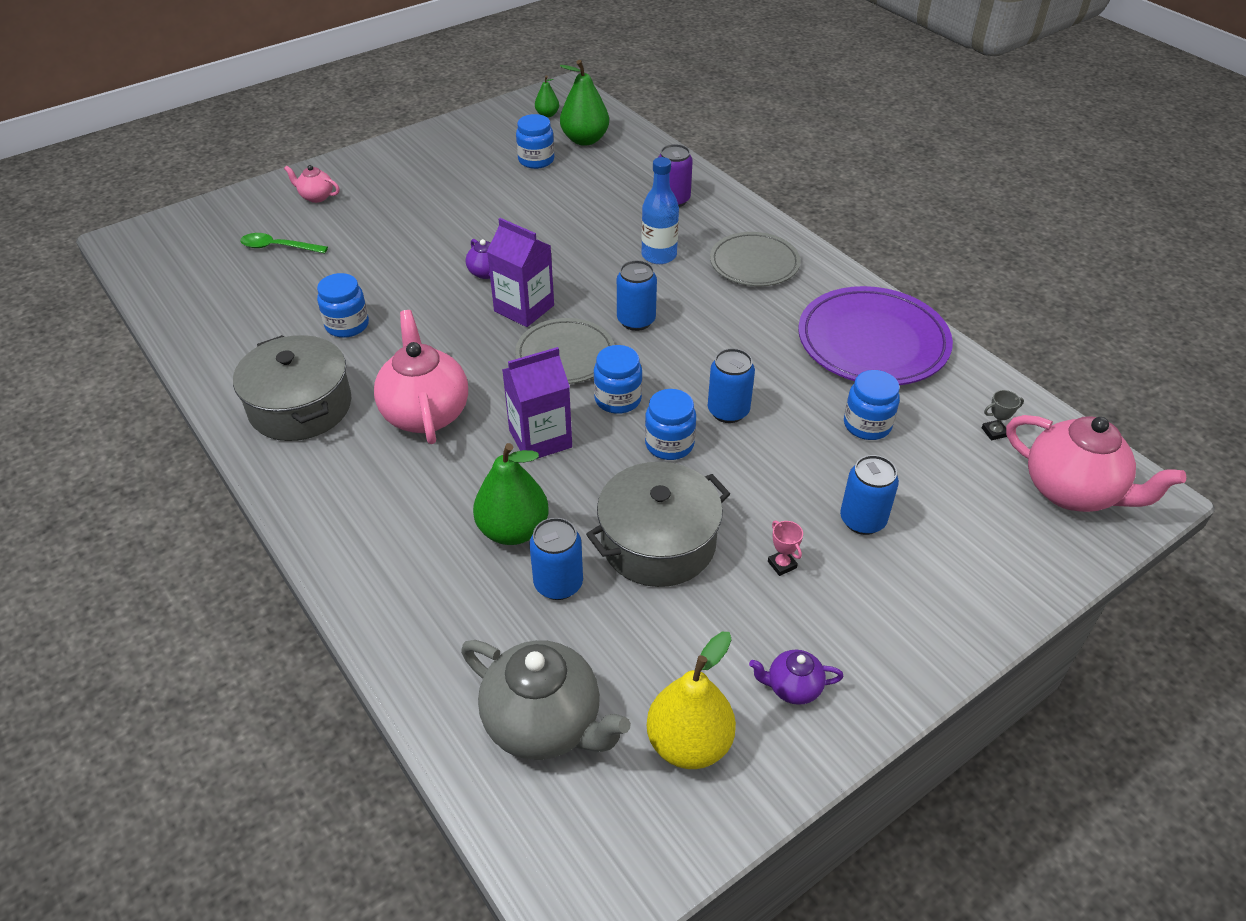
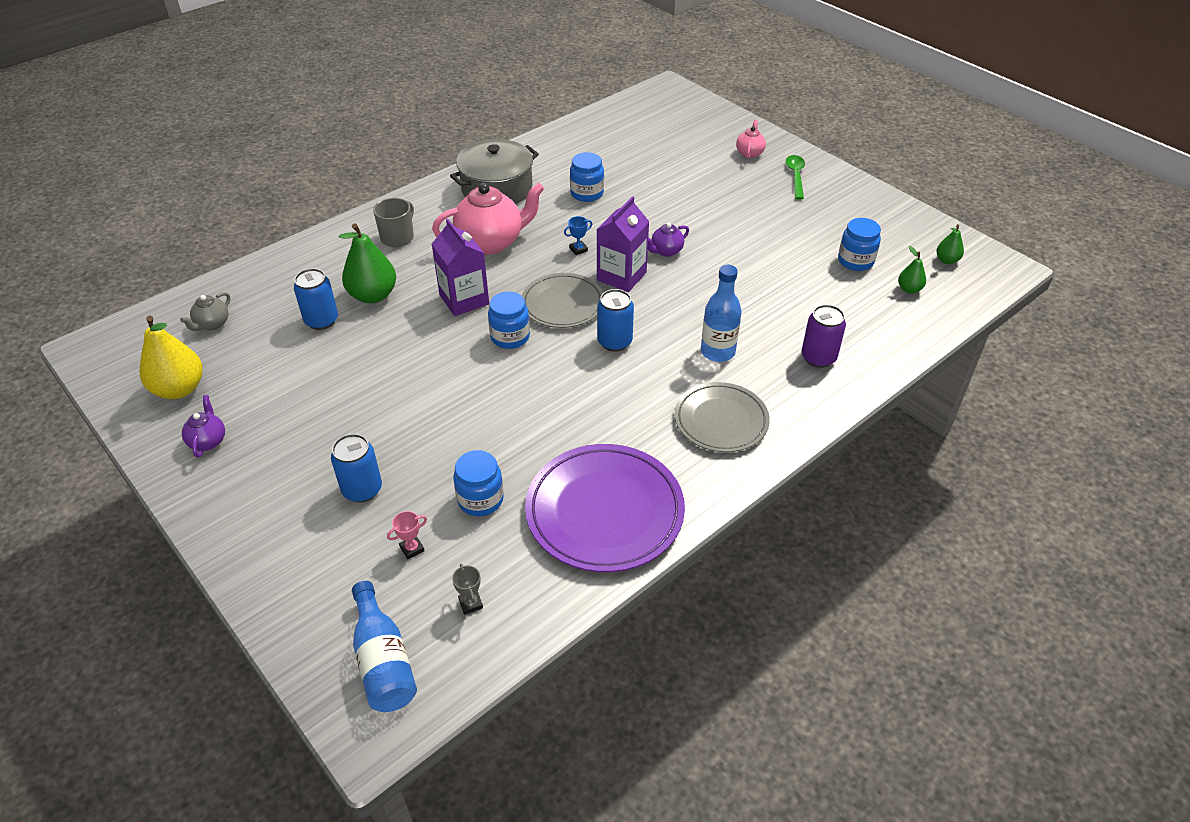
camera: 85 degrees right, 0 degrees up
(278, 247) = (676, 148): green spoon -> green spoon (795, 176)
(384, 509) = (398, 237): none -> grey mug
(464, 338) = (578, 249): none -> blue trophy
(544, 723) = (212, 324): grey teapot -> grey teapot, size x0.48
(585, 140) = (909, 289): green pear -> green pear, size x0.52
(658, 542) = (353, 367): grey pot -> none
(669, 444) = (457, 369): blue jar -> none
(728, 411) = (497, 403): blue can -> none
(782, 564) = (321, 437): pink trophy -> pink trophy (412, 548)
(1072, 491) = (383, 661): pink teapot -> blue bottle

